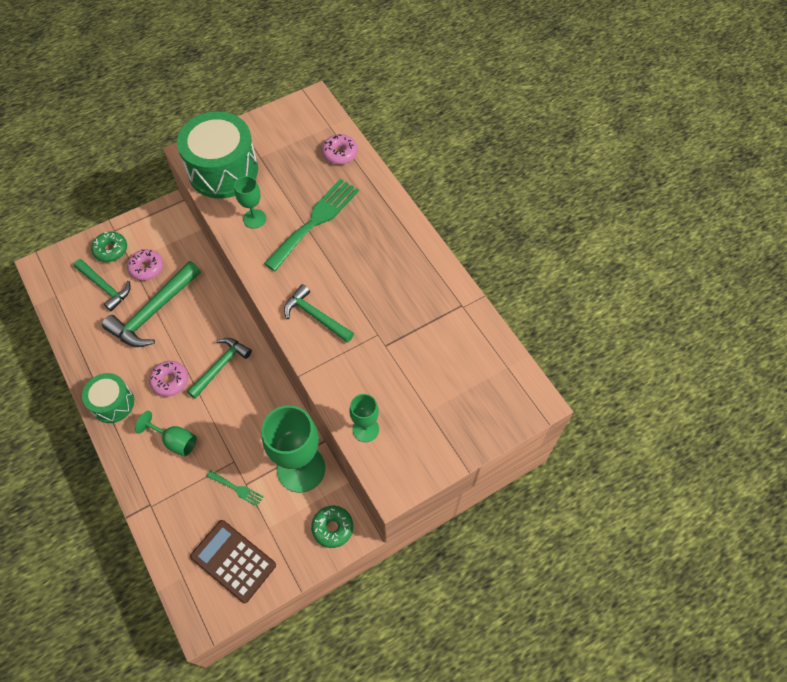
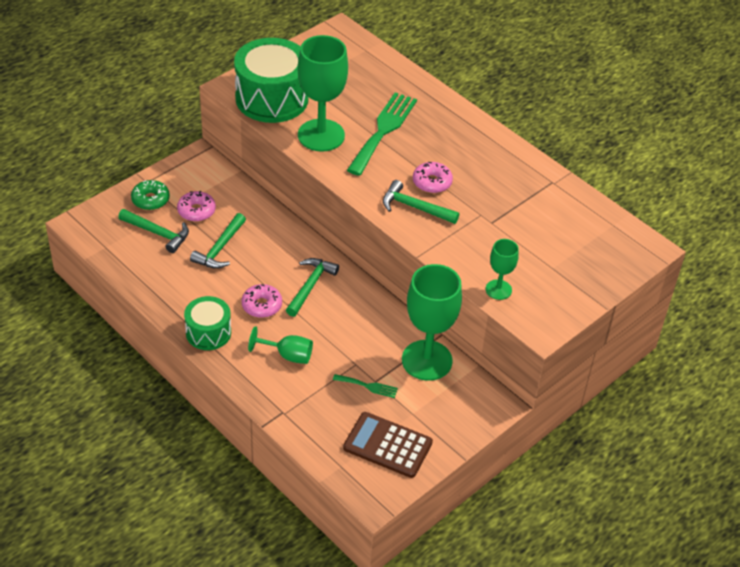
camera: 15 degrees left, 15 degrees down
(154, 312) = (220, 248): green hammer -> green hammer, size x0.65
(254, 219) = (321, 135): green goblet -> green goblet, size x1.96
(332, 528) = (477, 404): green donut -> none
(340, 153) = (385, 72): pink donut -> pink donut (432, 182)

